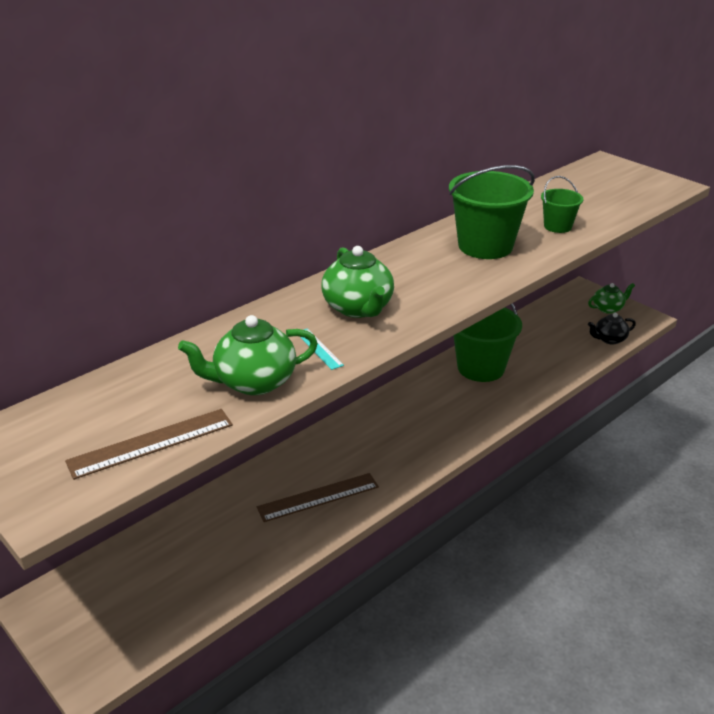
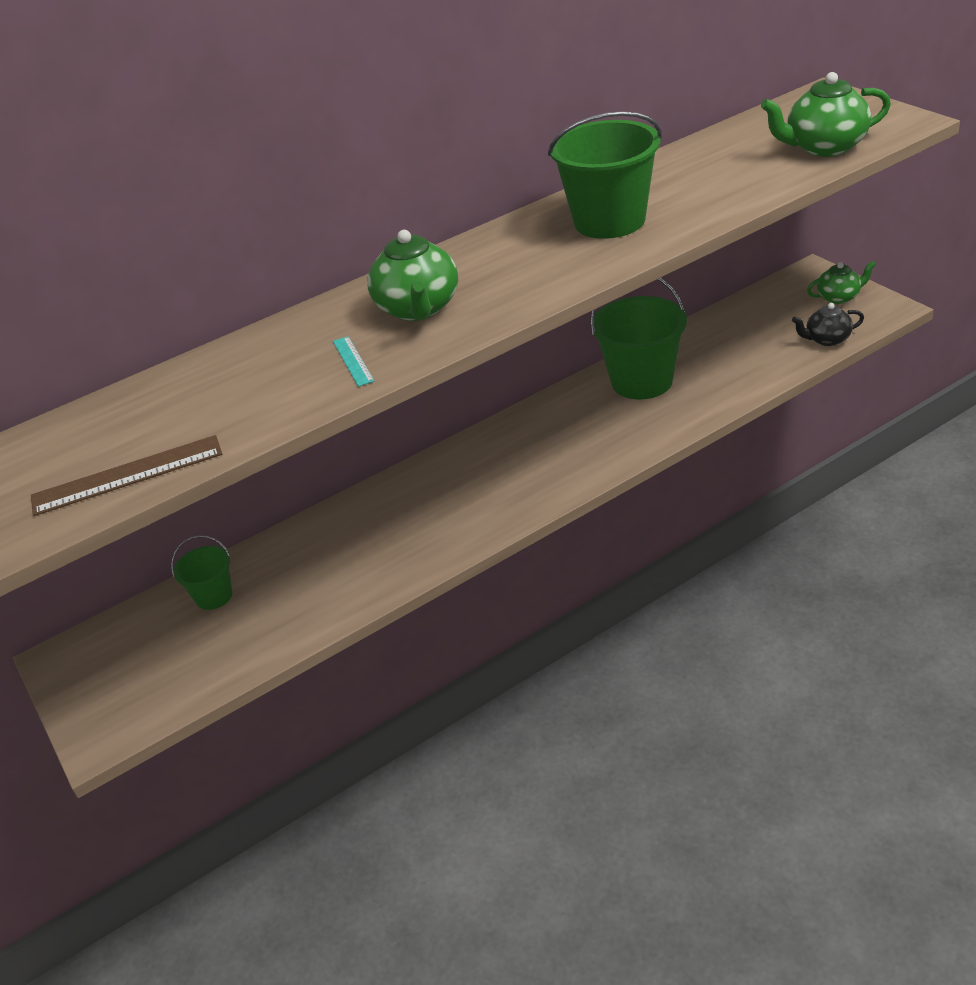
camera: 15 degrees right, 5 degrees up
(253, 382) = (263, 403): green teapot -> green teapot (824, 147)
(318, 497) = (396, 543): brown ruler -> none
(557, 226) = (717, 189): green bucket -> green bucket (214, 596)

